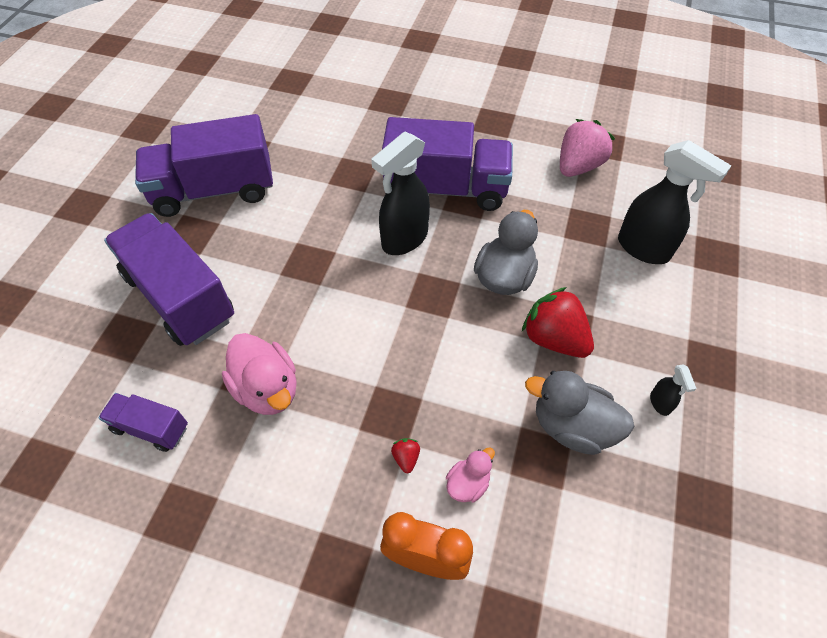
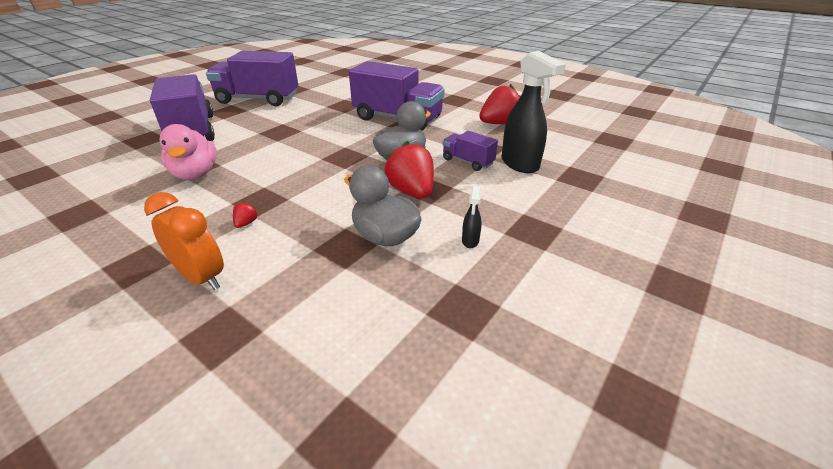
camera: 20 degrees right, 20 degrees down
(151, 428) = (111, 175): purple truck -> purple truck (467, 161)
(404, 239) = (349, 133): black spray bottle -> none
(468, 483) = (275, 246): pink duck -> none
(578, 166) = (499, 123): pink strawberry -> red strawberry

